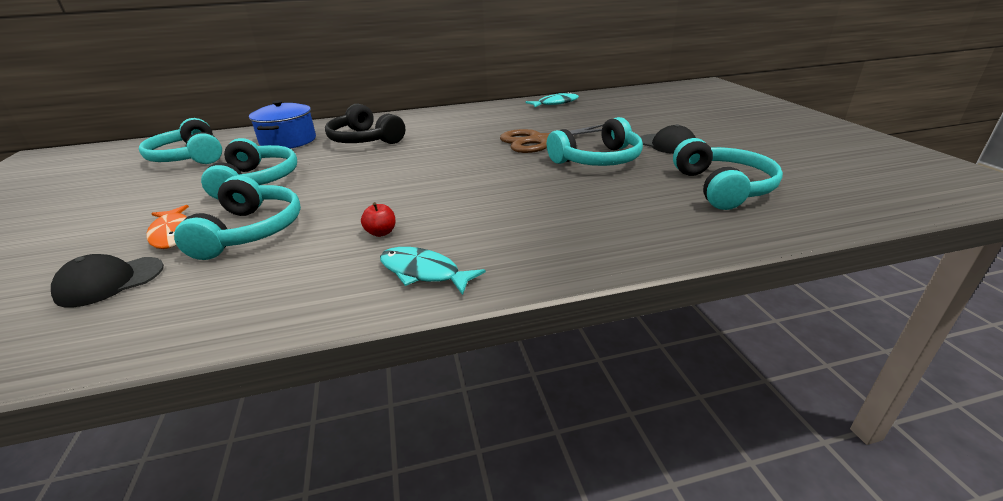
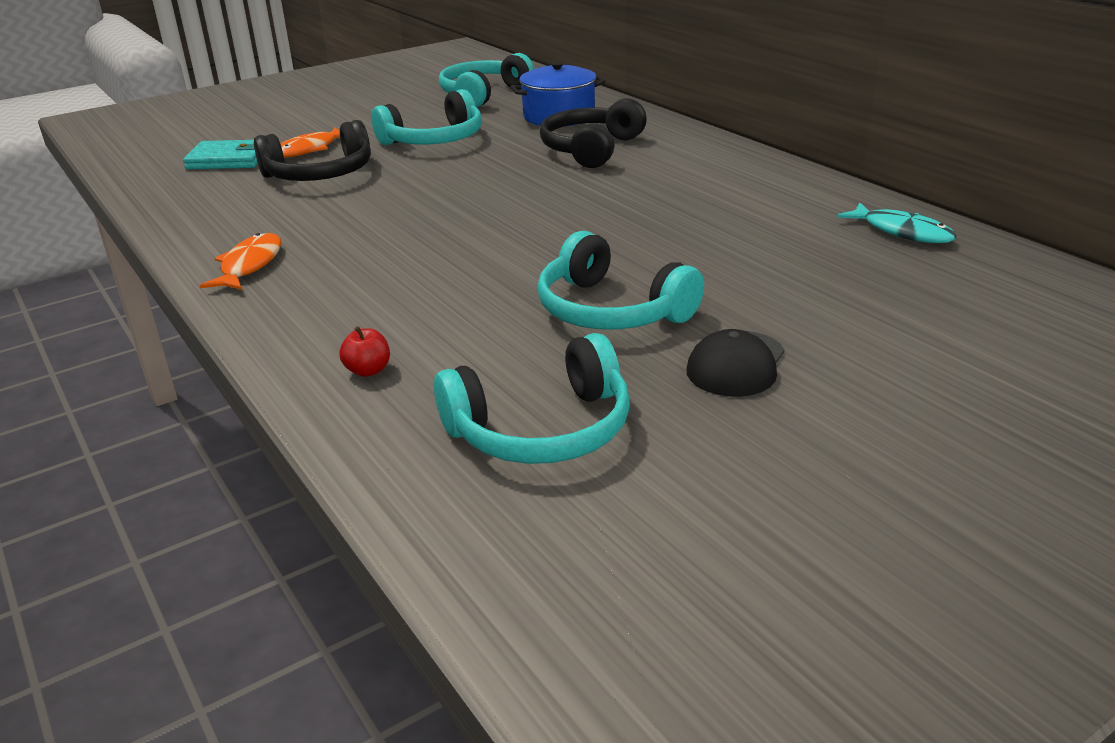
camera: 70 degrees right, 0 degrees up
(110, 282) = (228, 160): black cap -> turquoise wallet
(250, 231) = (320, 174): turquoise headphones -> black headphones
(381, 232) = (328, 227): red apple -> red apple (368, 370)
(424, 272) = (249, 265): turquoise fish -> orange fish
(539, 141) = (670, 253): brown scissors -> none

